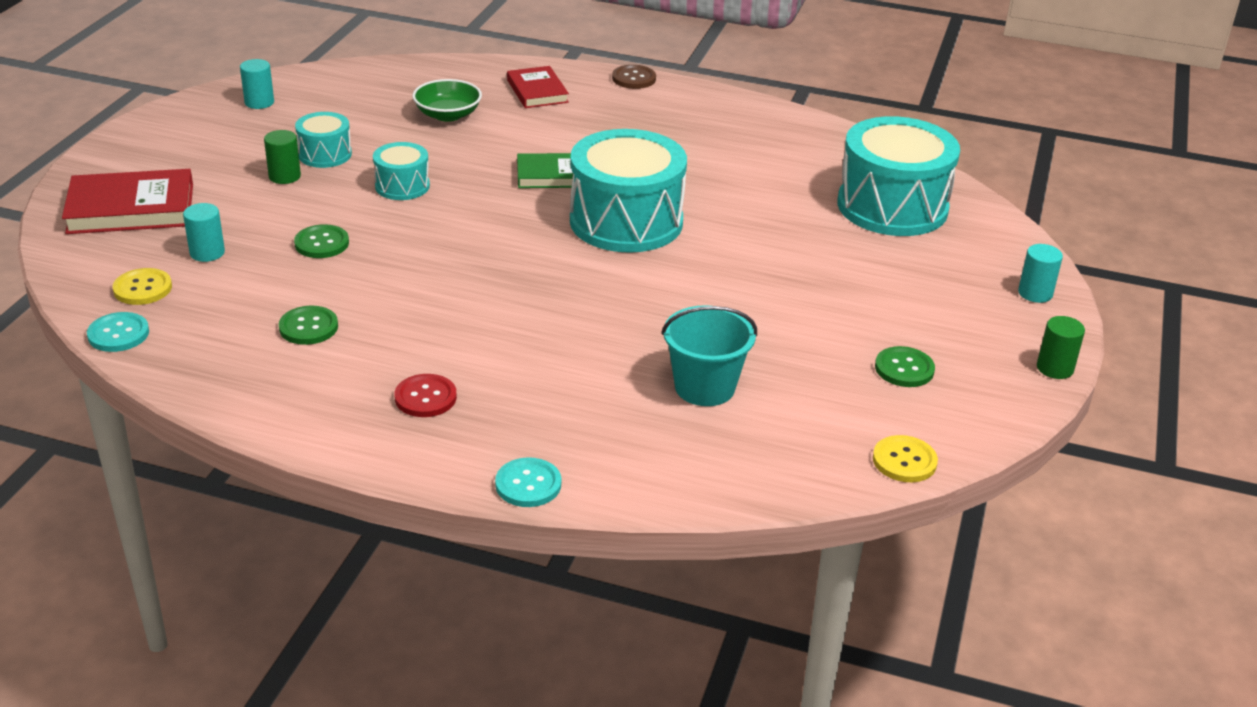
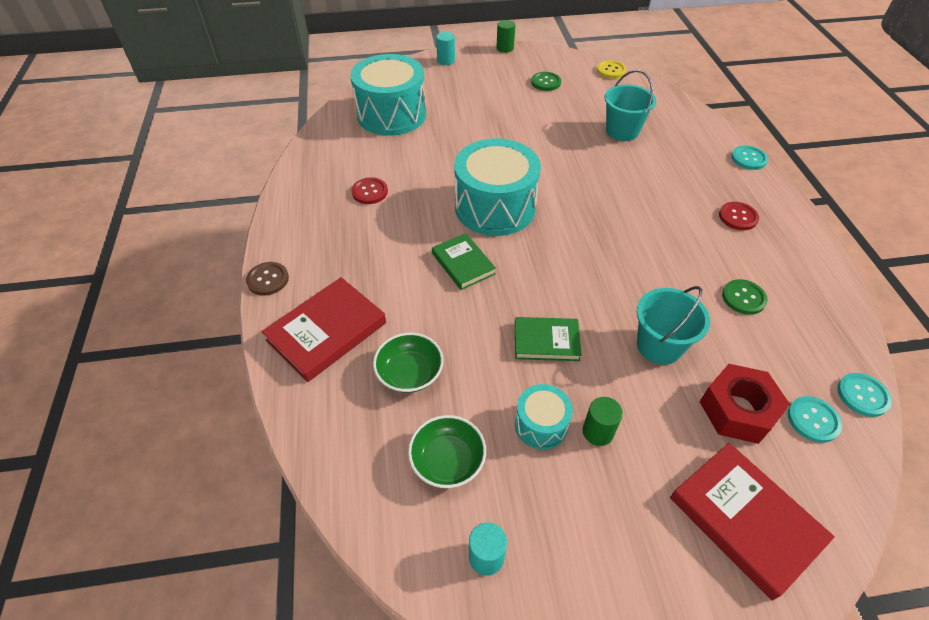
camera: 115 degrees left, 15 degrees up
(143, 288) = (813, 420): yellow button -> turquoise button
(207, 253) = (737, 410): turquoise cylinder -> red nut
(322, 243) = (659, 346): green button -> turquoise bucket
(347, 109) = (447, 460): none -> green bowl
(402, 186) = (546, 341): turquoise drum -> green book
(537, 91) = (326, 331): red book -> red book, size x1.57
(727, 154) = (370, 192): none -> red button

